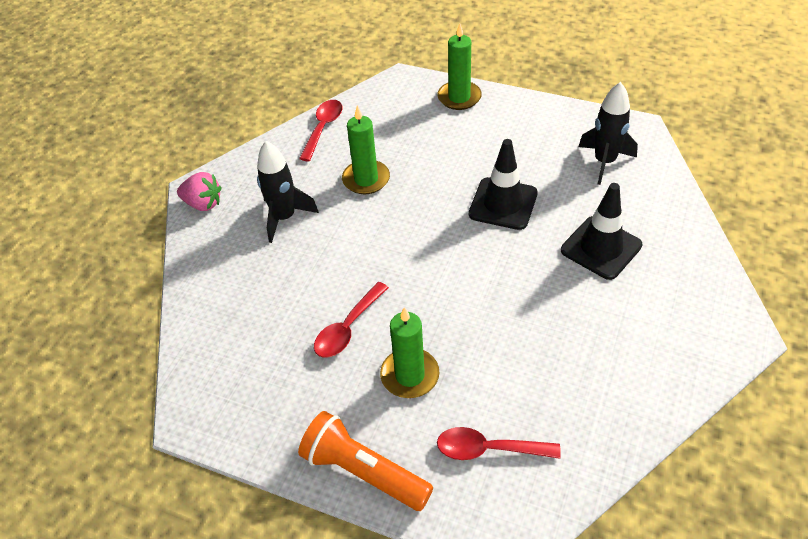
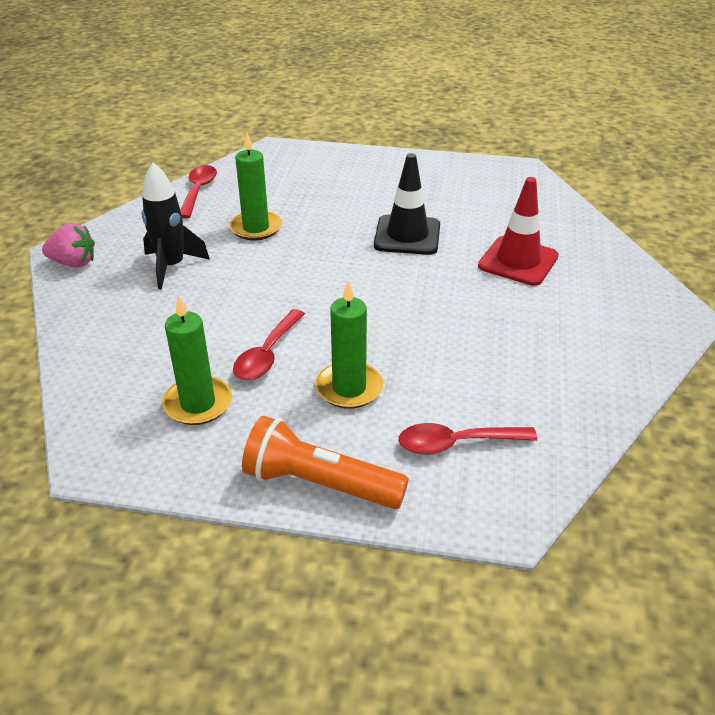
camera: 15 degrees left, 10 degrees down
(459, 97) = (337, 158): green candle -> green candle (198, 403)
(601, 248) = (518, 261): black traffic cone -> red traffic cone
(604, 162) = (498, 196): black rocket -> none

